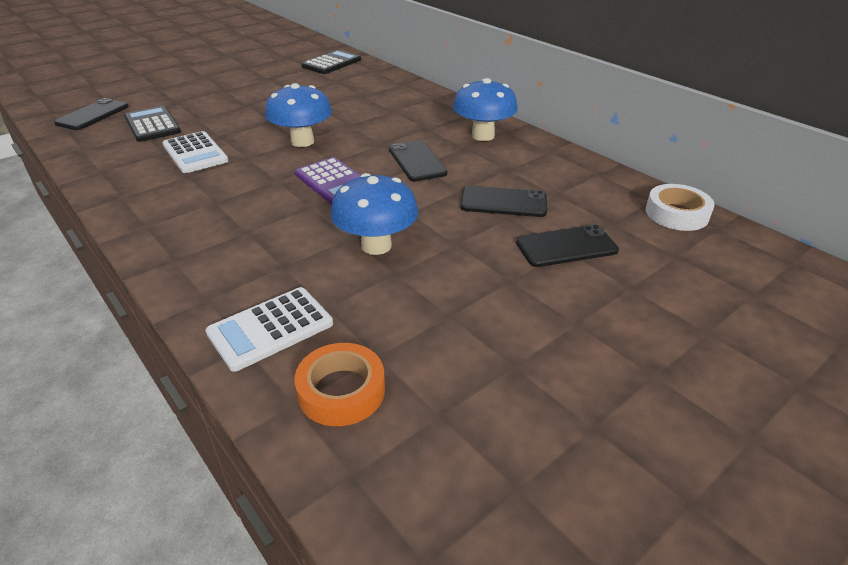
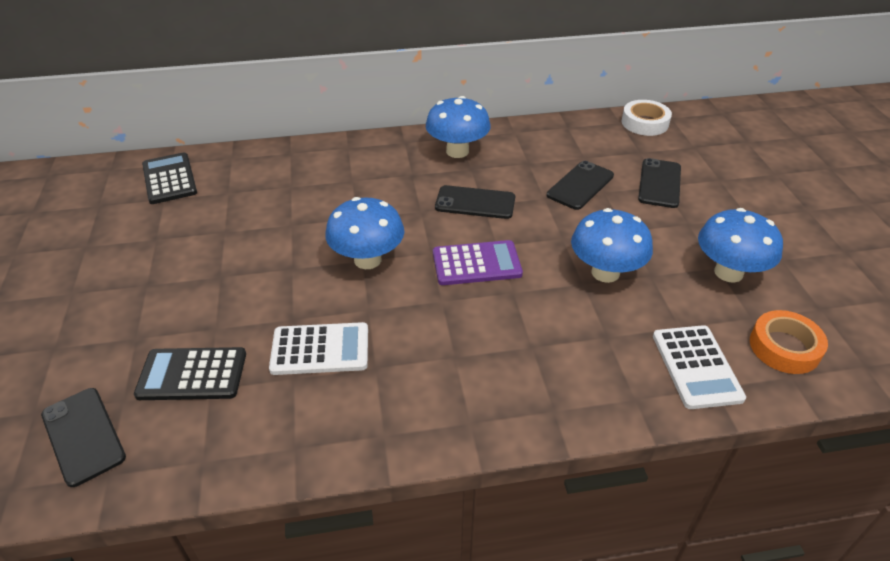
camera: 60 degrees left, 5 degrees up
(446, 325) = (728, 272): none -> blue mushroom

